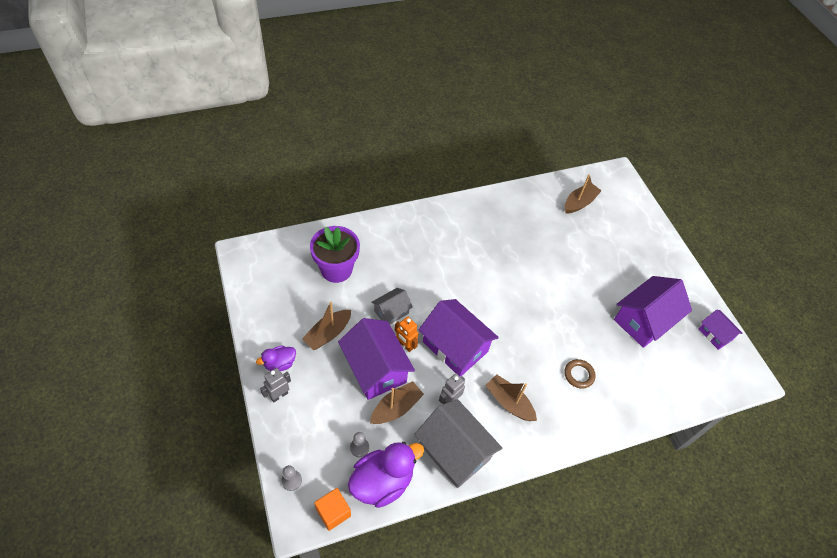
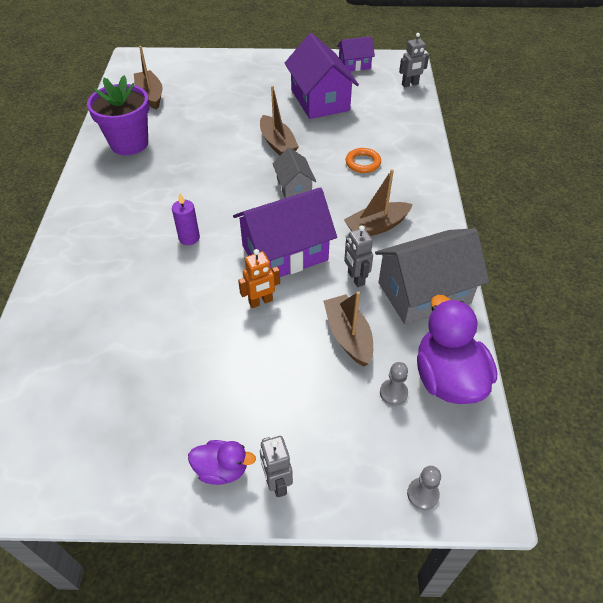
camera: 65 degrees left, 5 degrees down
(280, 364) = (222, 469): purple duck -> purple duck turned 75 degrees counterclockwise
(328, 334) = (200, 389): brown boat -> brown boat (277, 144)
(333, 512) = (480, 448): orange cube -> none
(336, 269) = (94, 351): purple flower pot -> purple flower pot (129, 143)
(375, 368) = (281, 344): purple house -> none
(391, 312) = (202, 304): grey house -> grey house (294, 186)
(444, 283) = (189, 238): none -> purple candle
(579, 375) = (363, 163): brown ring -> orange ring
(714, 389) = (410, 84): none -> grey robot

